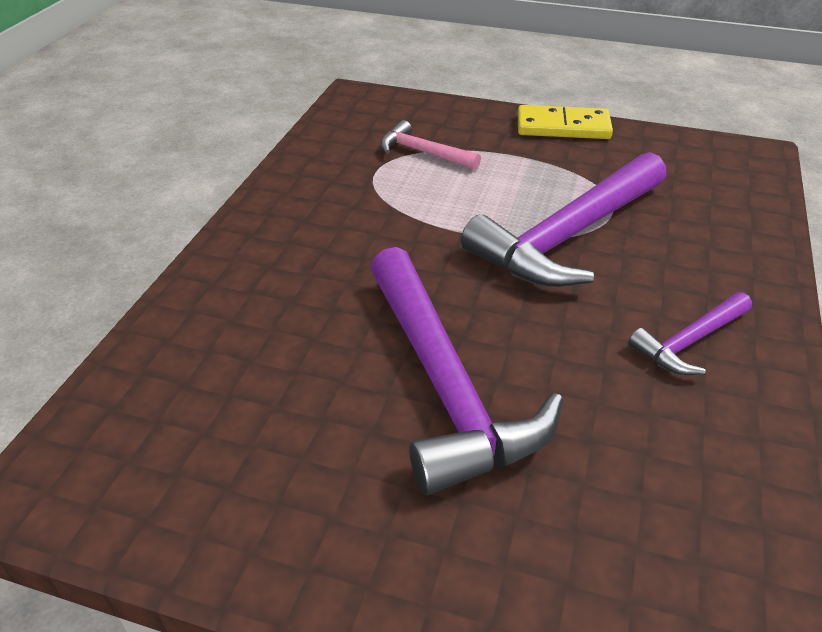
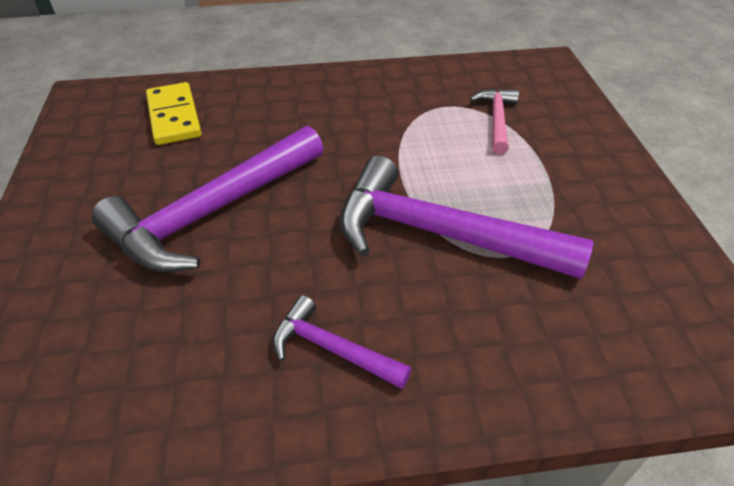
camera: 65 degrees right, 5 degrees up
(563, 127) = (632, 188): yellow domino -> yellow domino (174, 117)

